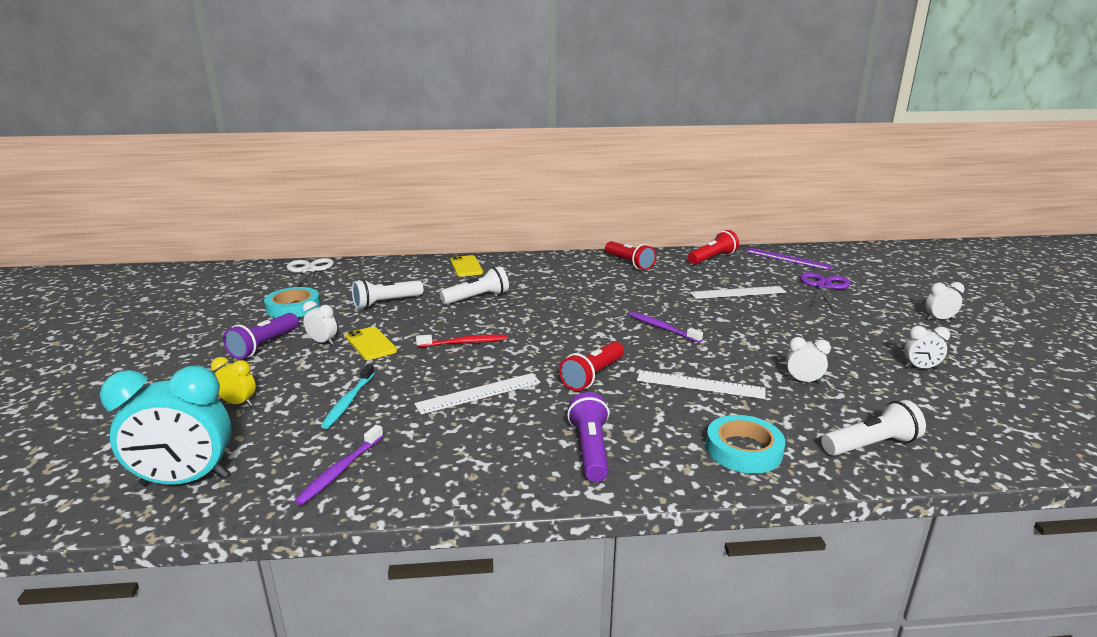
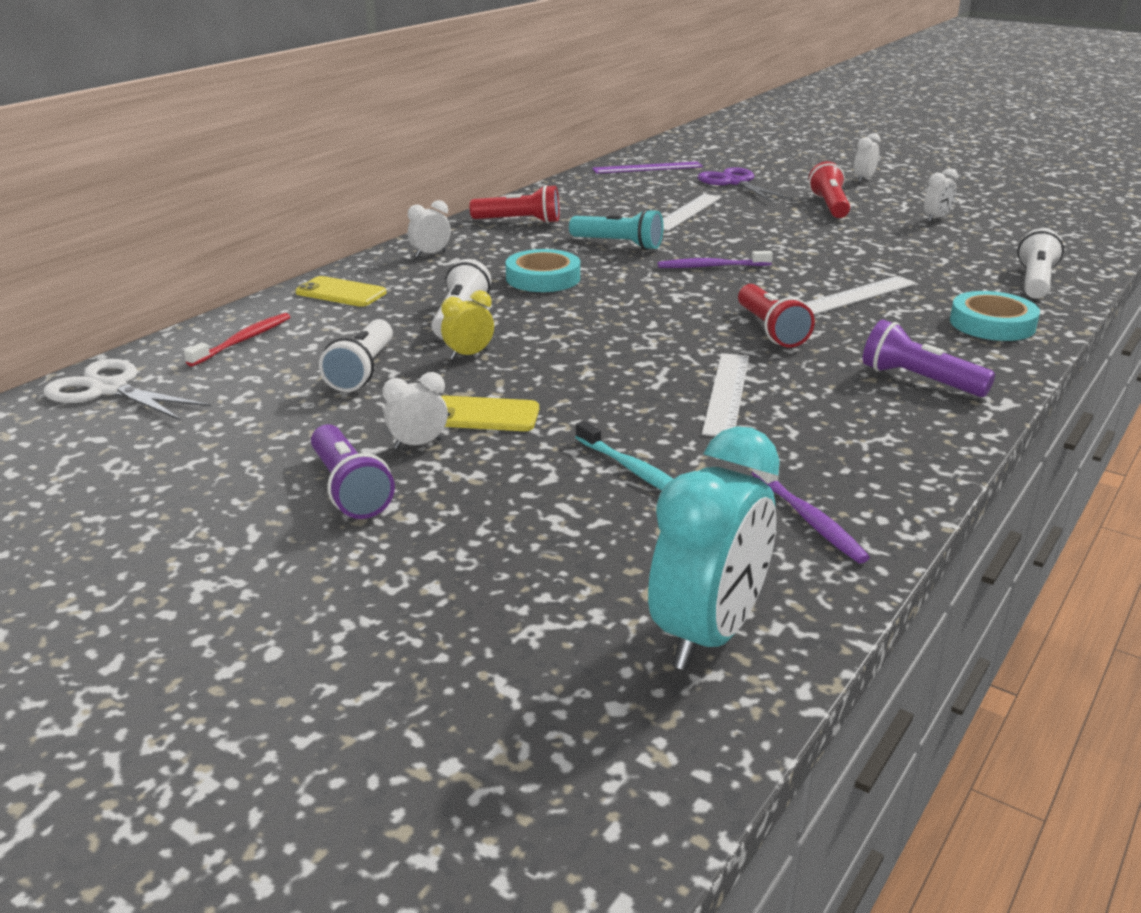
camera: 50 degrees left, 5 degrees up
(238, 403) = (524, 549): yellow clock -> yellow clock (469, 355)
(293, 307) = (242, 436): turquoise tape -> turquoise tape (543, 278)
(464, 343) = (581, 362): red toothbrush -> red toothbrush (243, 341)
(646, 295) = (619, 244): none -> turquoise flashlight
(712, 258) = (583, 189): red flashlight -> red flashlight (829, 206)
(803, 381) = (903, 260): white clock -> white clock (430, 254)

